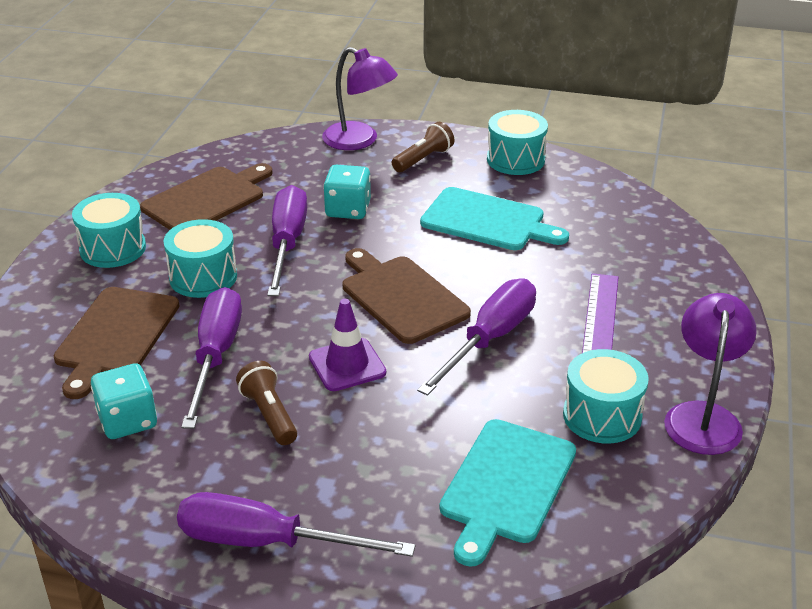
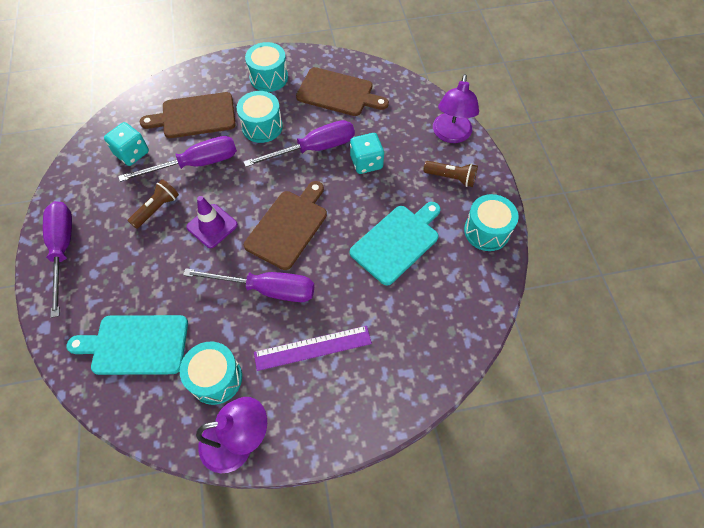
camera: 65 degrees right, 25 degrees up
(487, 221) = (397, 242): turquoise cutting board -> turquoise cutting board turned 135 degrees counterclockwise

